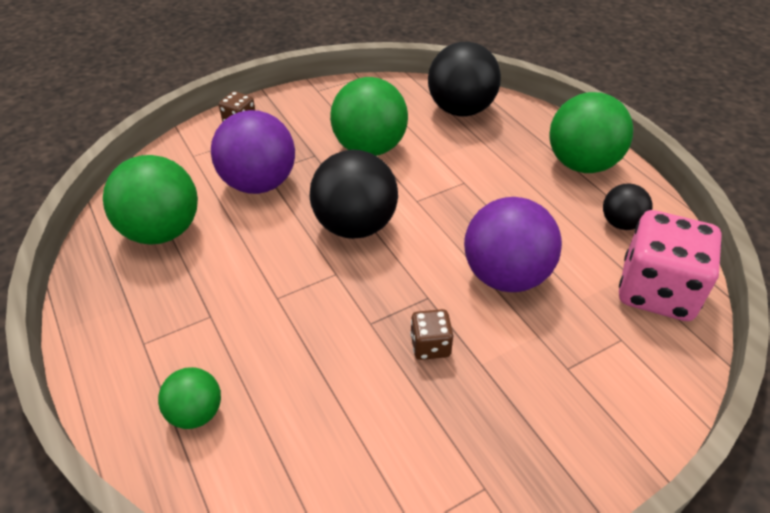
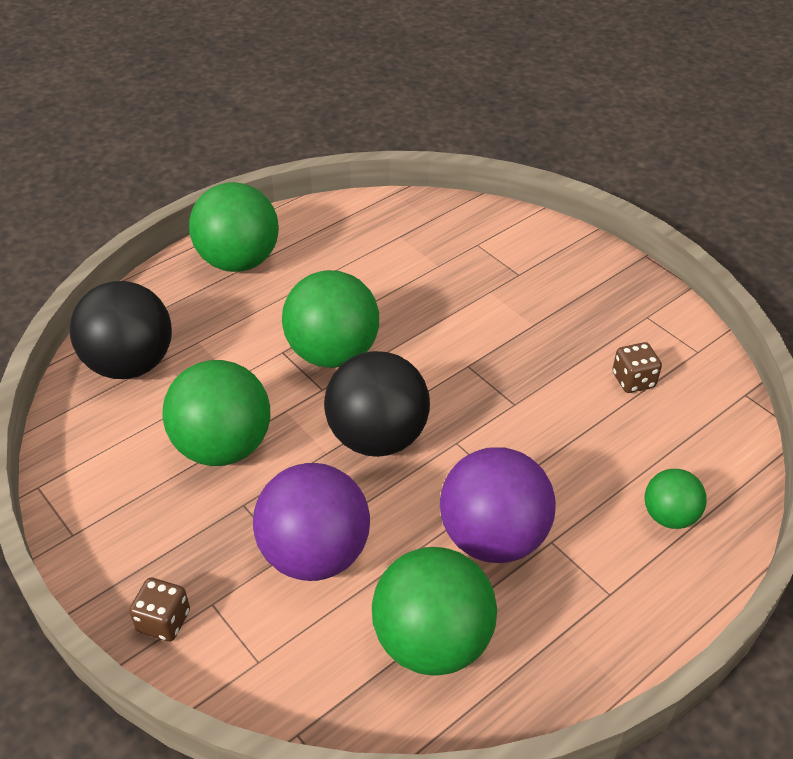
camera: 100 degrees left, 0 degrees up
(430, 346) = (527, 358): brown dice -> brown dice (633, 380)
(457, 210) = (333, 353): none -> green ball
(505, 276) = (424, 313): purple ball -> purple ball (493, 537)
(621, 223) = (331, 238): black ball -> none
(657, 291) = (416, 222): pink dice -> none

